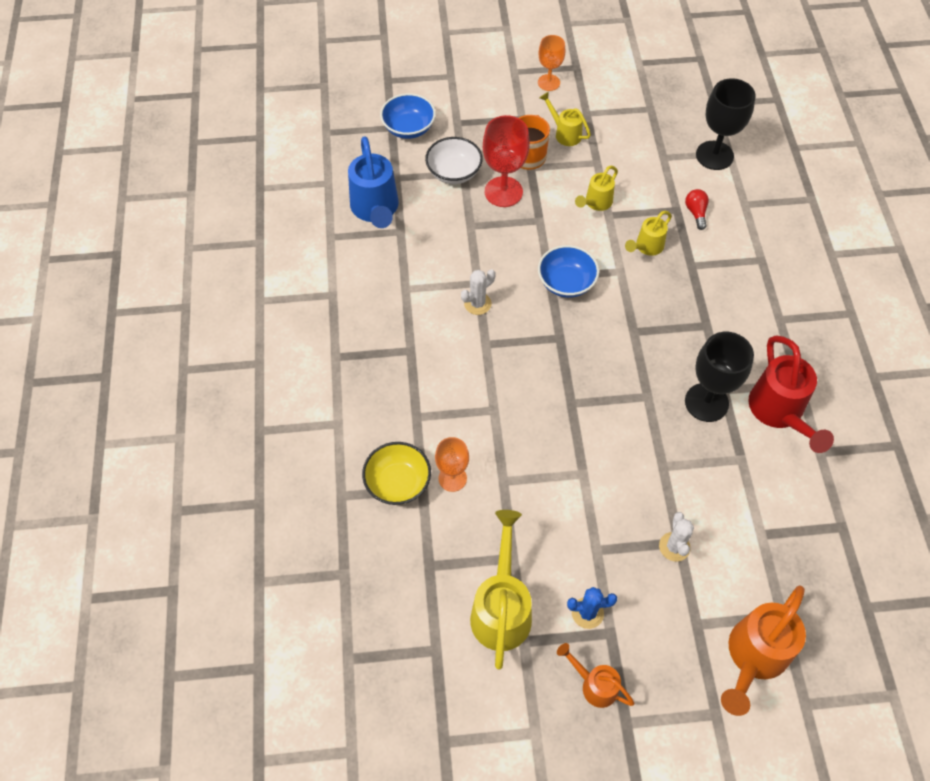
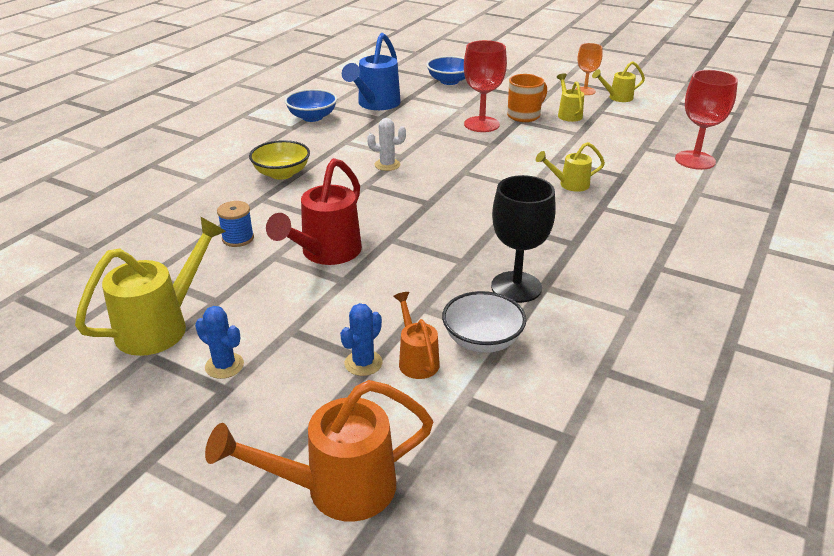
camera: 35 degrees right, 25 degrees down
(398, 483) = (196, 224): yellow bowl -> yellow bowl (282, 173)
(452, 478) = (238, 238): orange goblet -> blue spool
(454, 172) = (455, 106): white bowl -> white bowl (482, 340)
(566, 283) = (473, 179): blue bowl -> blue bowl (312, 117)
(594, 684) = (159, 417): orange watering can -> orange watering can (416, 359)
(595, 203) = (551, 151): yellow watering can -> yellow watering can (616, 98)
(674, 547) = (363, 363): white cactus -> blue cactus
(696, 213) = (640, 182): red light bulb -> none
(714, 155) = (695, 160): black goblet -> red goblet
(779, 413) = (586, 324): red watering can -> red watering can (325, 254)

